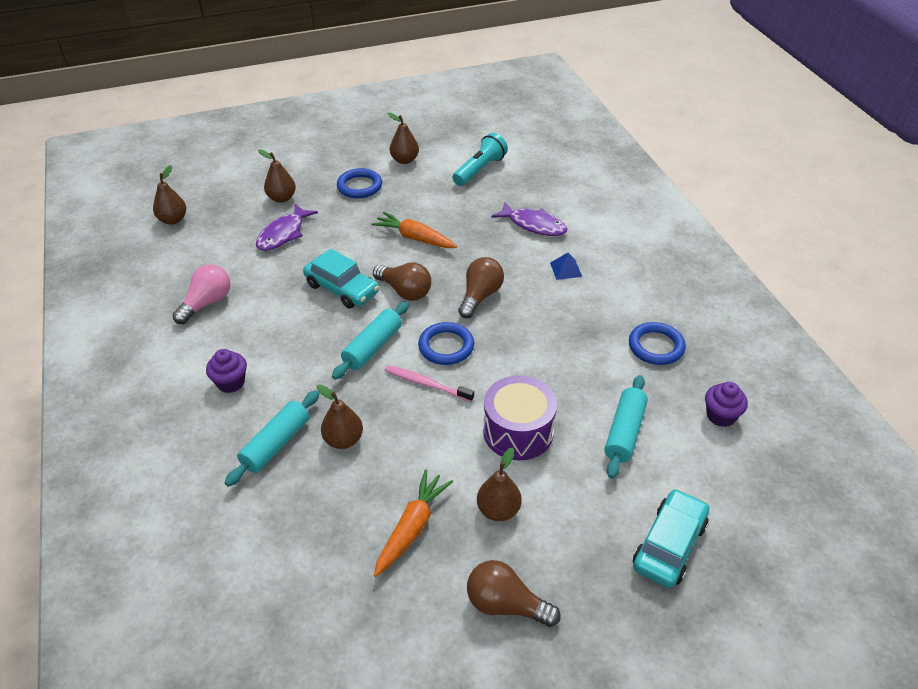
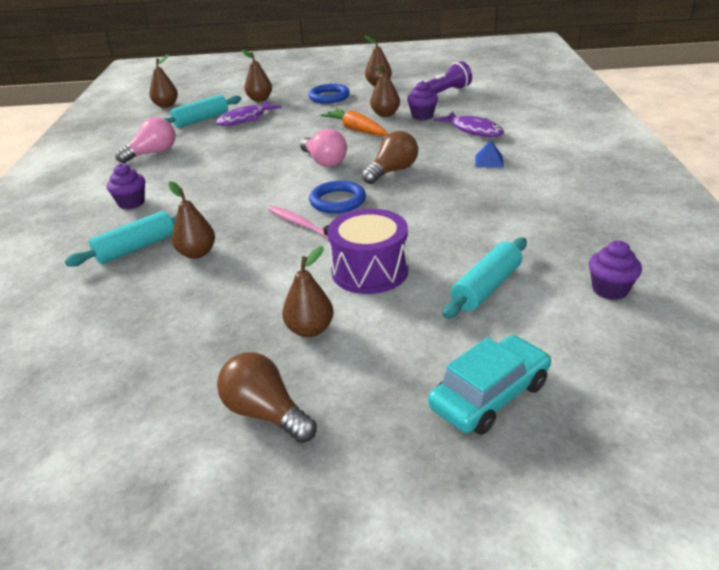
camera: 20 degrees right, 10 degrees down
(342, 289) = (269, 155): turquoise car -> none
(372, 347) = (269, 194): turquoise rolling pin -> turquoise rolling pin (201, 120)
(405, 291) = (324, 161): brown light bulb -> pink light bulb
(411, 528) = (212, 329): orange carrot -> none
(434, 210) = (385, 114): none -> brown pear
(474, 208) = (422, 116): none -> purple cupcake
(480, 170) = (442, 94): turquoise flashlight -> purple flashlight
(656, 346) = (558, 225): blue ring -> none

